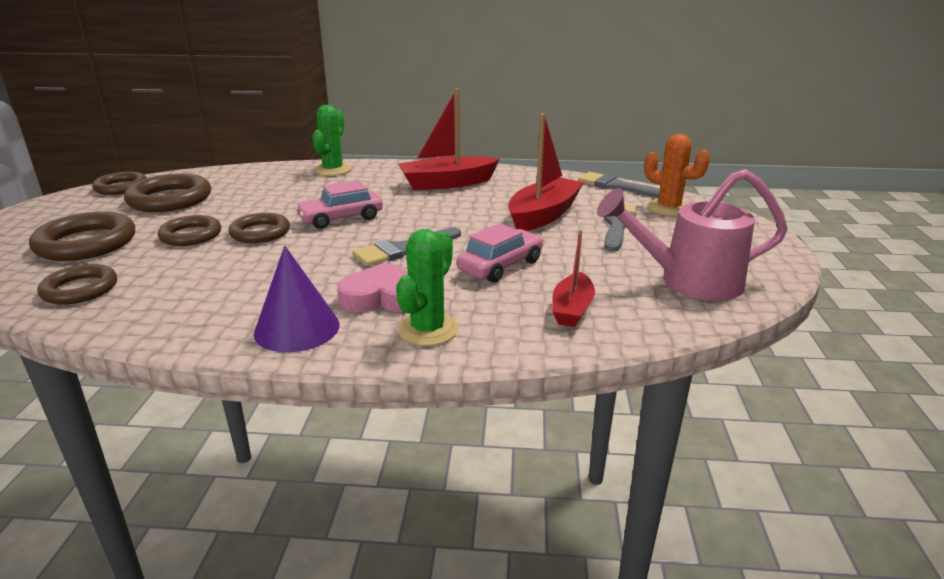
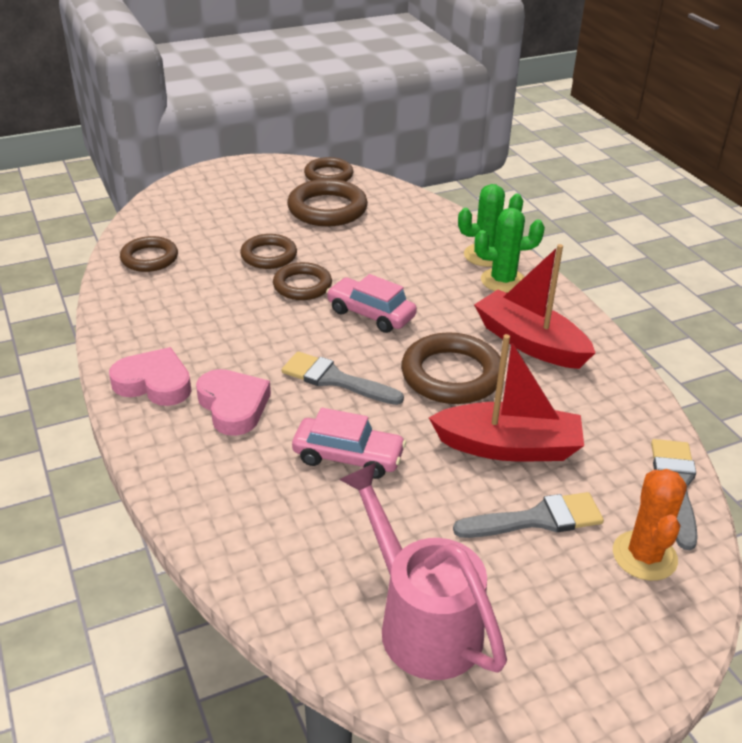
camera: 60 degrees right, 10 degrees up
(86, 243) = (218, 220): brown ring -> brown ring (451, 375)
(297, 328) = (154, 383): purple cone -> pink heart
(428, 330) = (193, 455): green cactus -> green cactus (503, 281)
(572, 309) = (289, 537): red boat -> none

